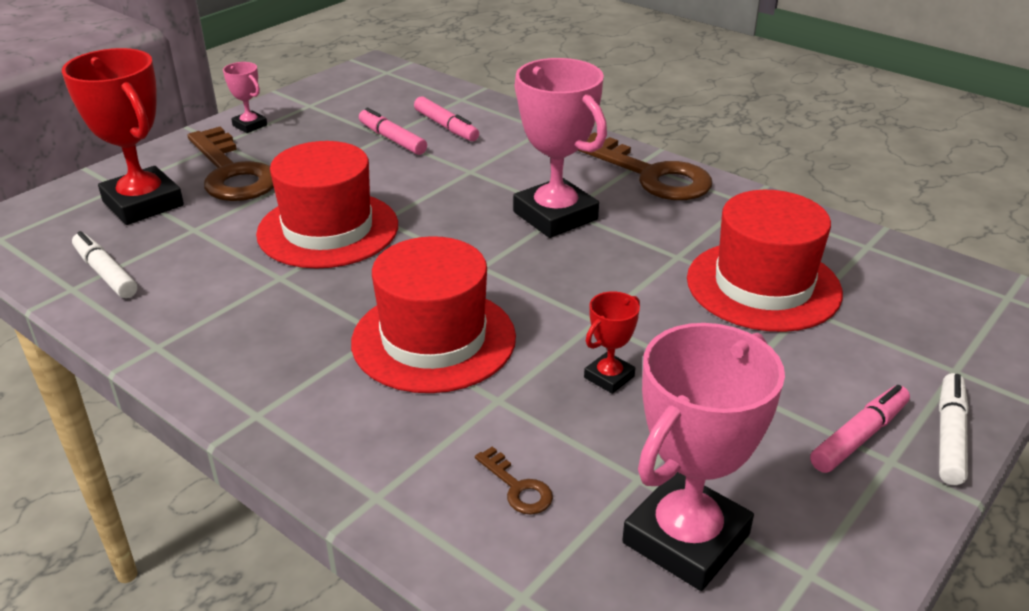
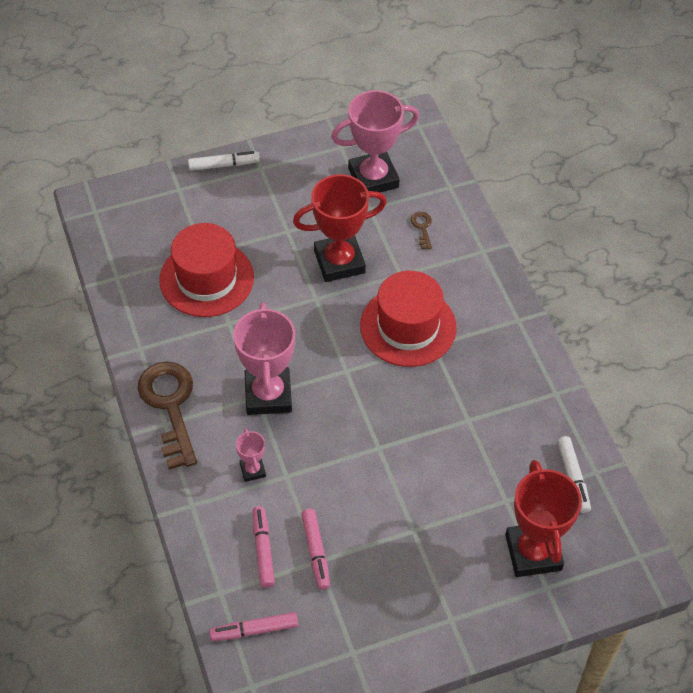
camera: 150 degrees left, 20 degrees up
(231, 173) = (458, 564): brown key -> none
(250, 125) = (418, 639): pink trophy -> pink trophy (252, 470)
(328, 229) = (419, 454): red hat -> none
(609, 377) = (339, 261): red trophy -> red trophy, size x2.12
(859, 437) = (261, 182): pink marker -> pink marker (254, 630)
(949, 436) = (224, 165): white marker -> white marker turned 150 degrees counterclockwise

